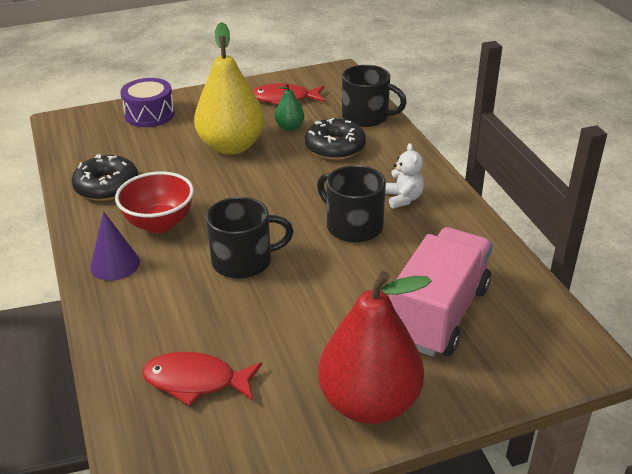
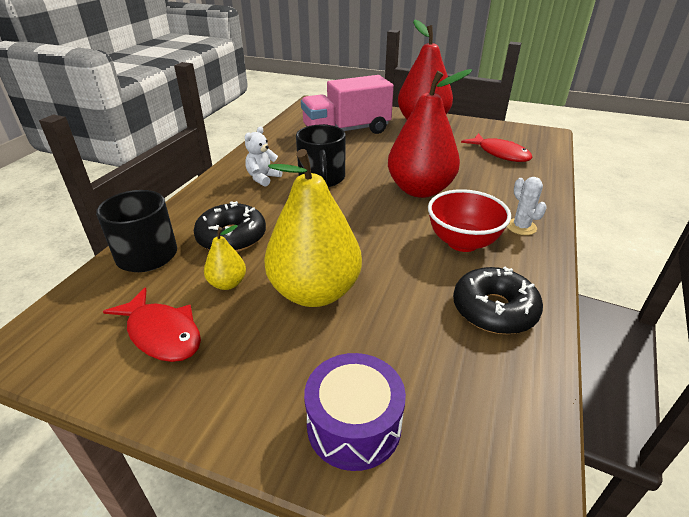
camera: 140 degrees left, 0 degrees up
(115, 264) = (521, 227): purple cone -> white cactus
(243, 261) = (420, 190): black mug -> red pear
(289, 127) = (227, 283): green pear -> yellow pear

